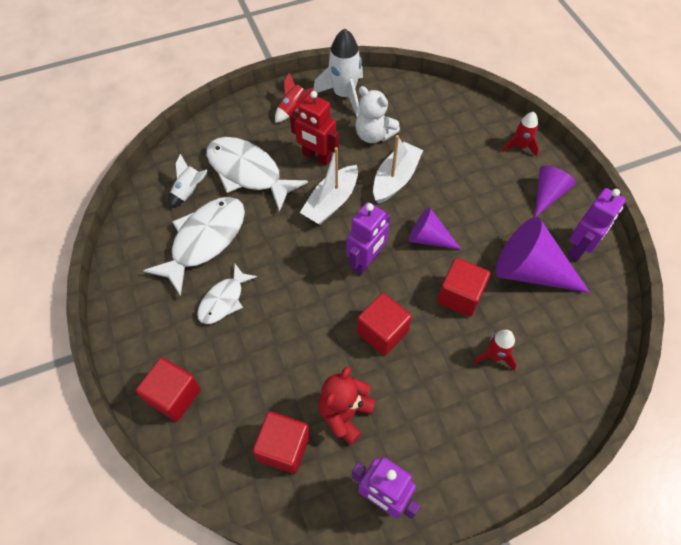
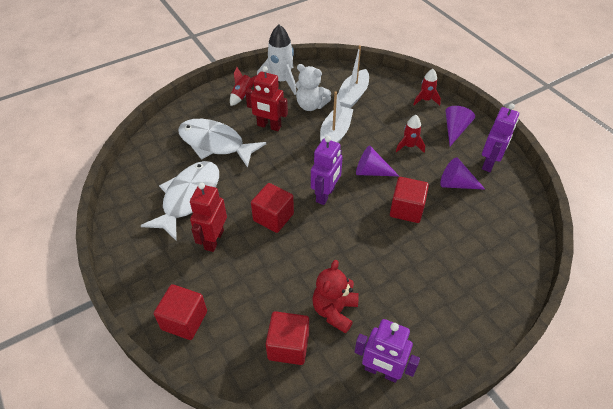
camera: 10 degrees left, 10 degrees down
(189, 191) = (168, 163): white rocket -> none
(224, 300) = (213, 240): white fish -> red robot
(331, 202) = (288, 156): white boat -> white boat (353, 95)
(382, 332) = (351, 244): red cube -> red cube (273, 217)
(494, 356) = (445, 248): red rocket -> red rocket (409, 146)
(530, 271) = (456, 184): purple cone -> purple cone, size x0.59

